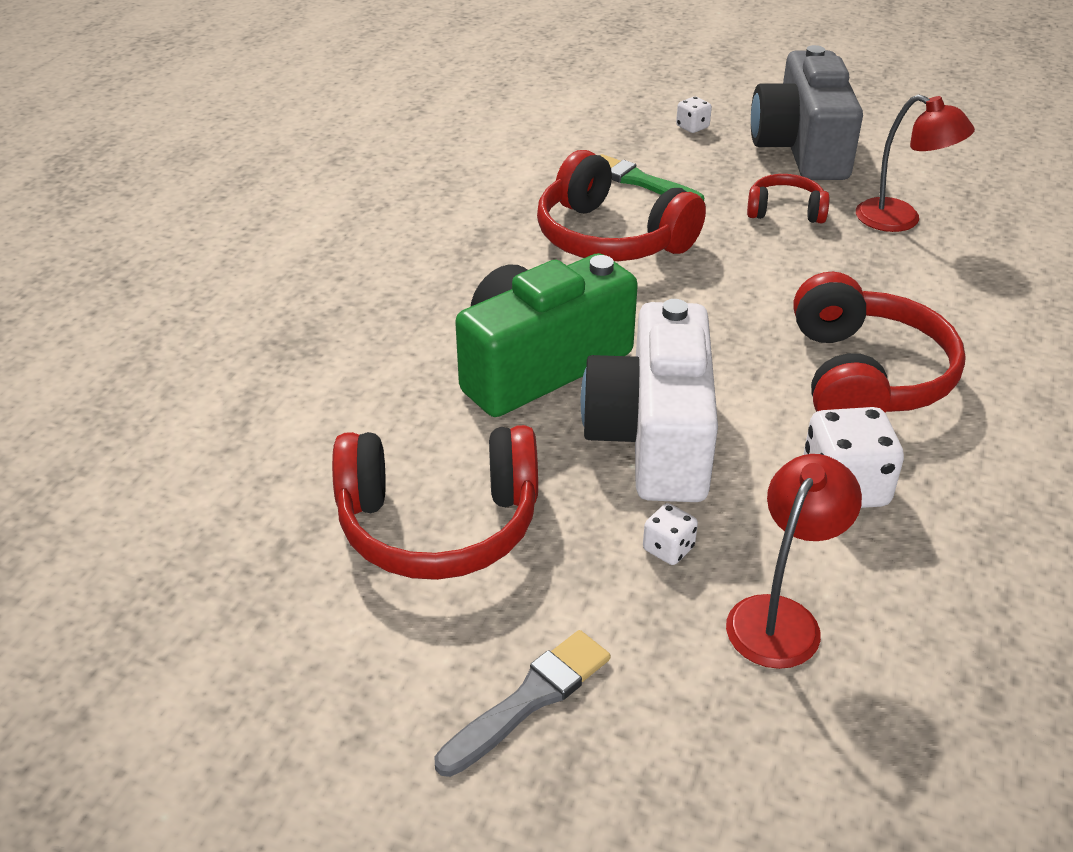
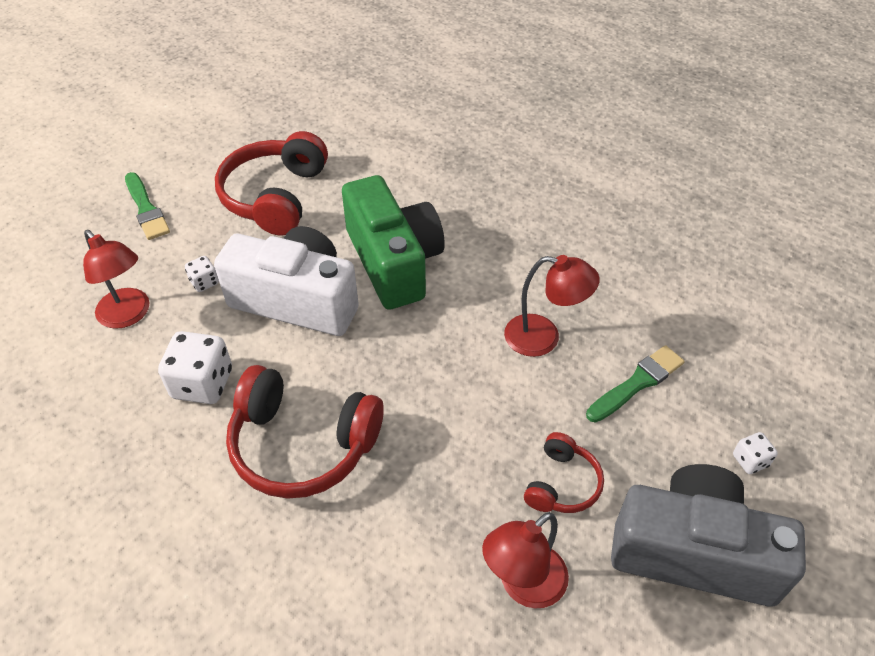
camera: 105 degrees right, 10 degrees up
(529, 700) = (146, 209): grey brush -> green brush
(610, 238) = (543, 338): red headphones -> red lamp

